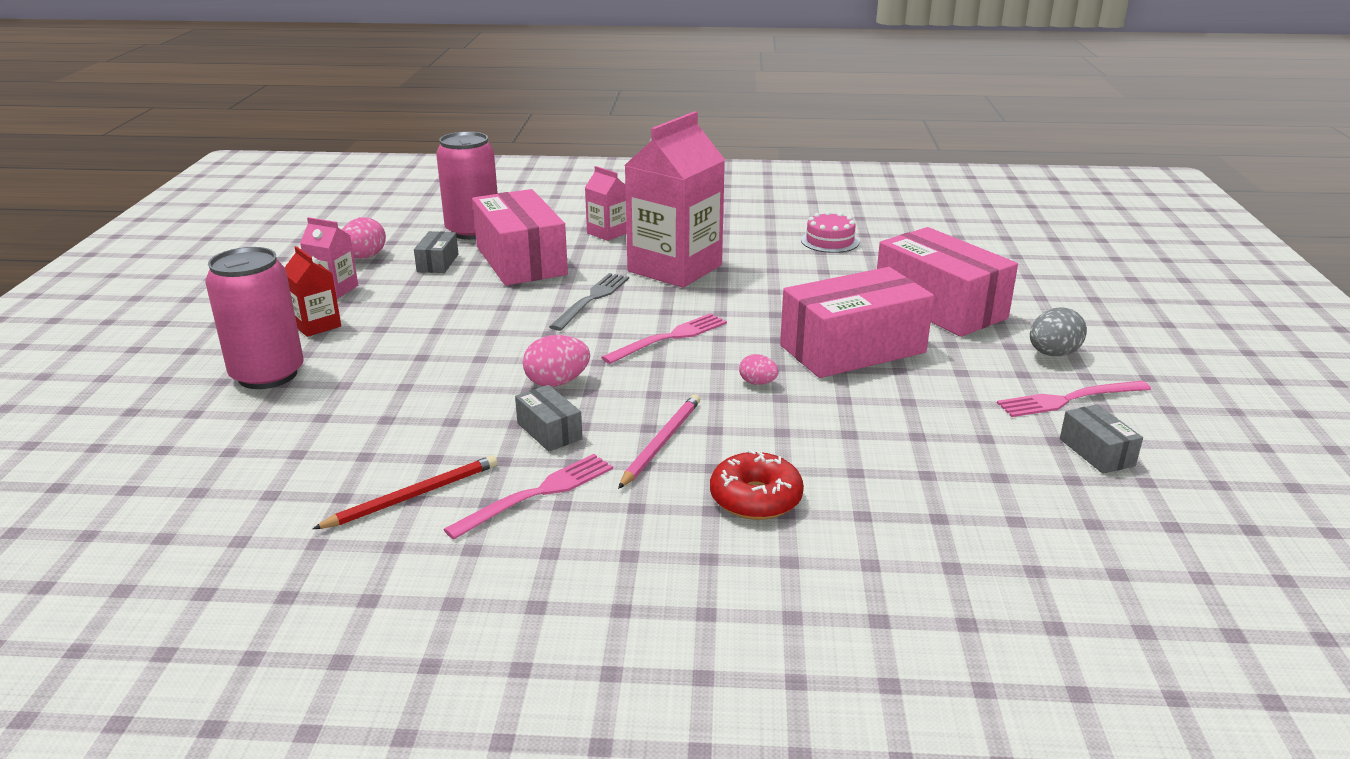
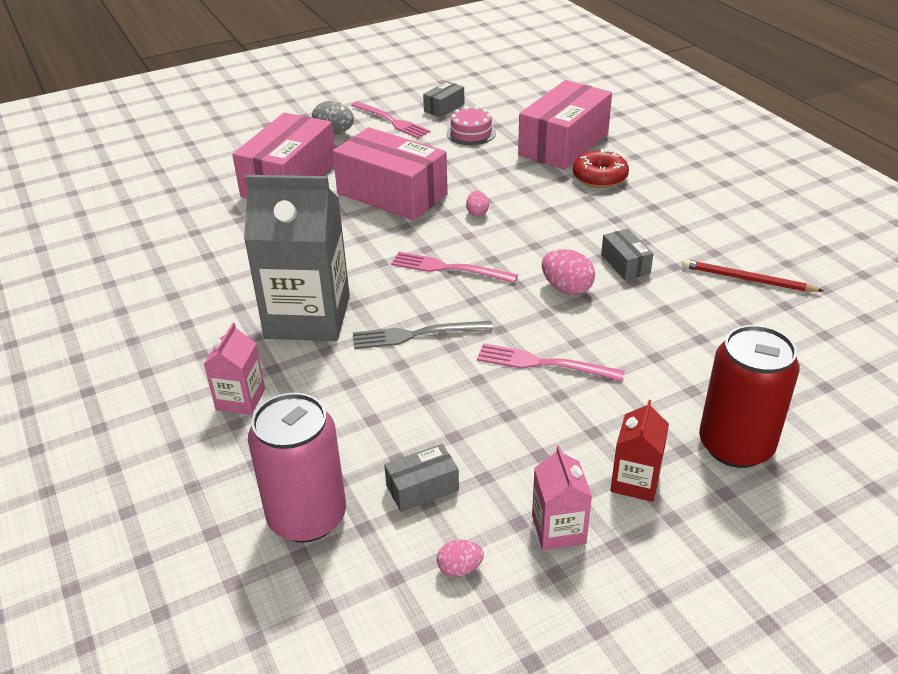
camera: 120 degrees left, 10 degrees up
(267, 375) = (735, 446): pink can -> red can
(364, 257) = (459, 568): pink egg -> pink egg, size x0.60
(521, 260) = (365, 425): pink box -> pink box (563, 144)
(537, 494) = (685, 239): pink fork -> pink fork (543, 363)
(549, 431) = (625, 264): grey box -> grey box turned 45 degrees counterclockwise
(661, 443) = (586, 221): pink pencil -> none
(675, 268) = (308, 317): pink carton -> grey carton
(830, 241) = (178, 257): pink cake -> pink cake (471, 133)

